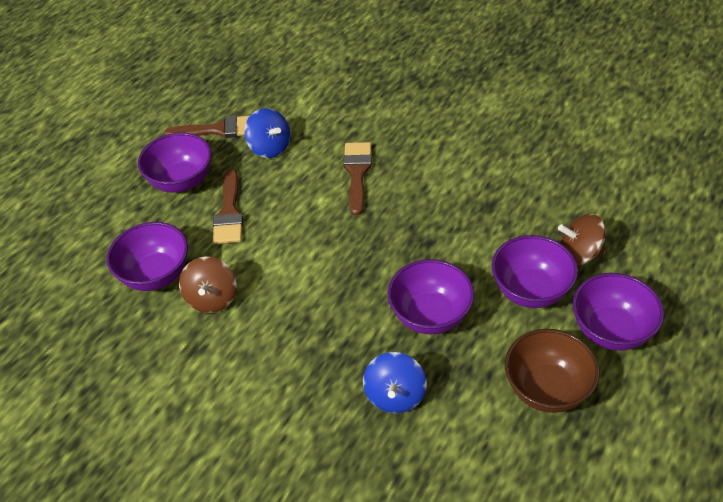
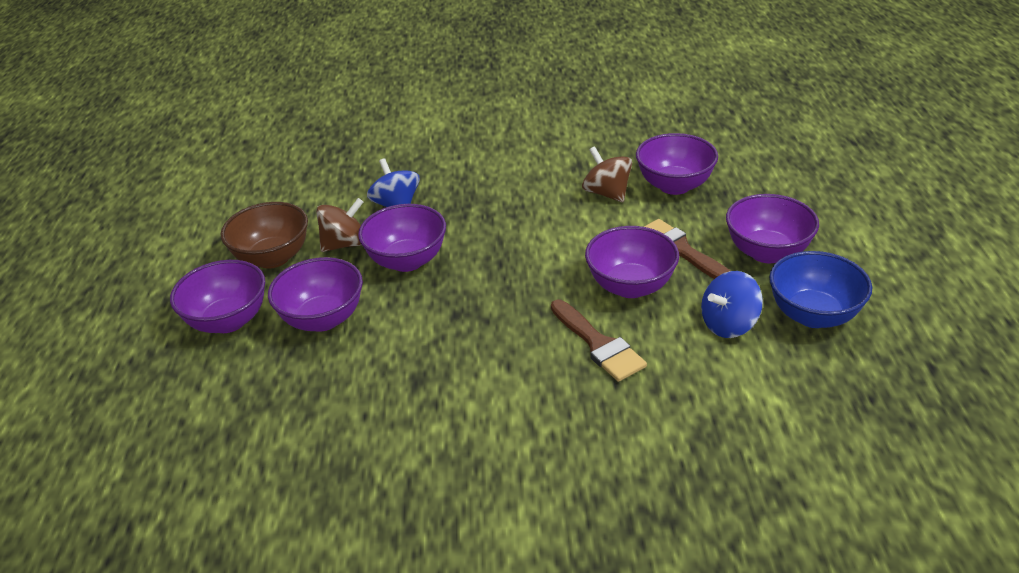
camera: 145 degrees right, 10 degrees down
(218, 130) = (813, 315): brown brush -> blue bowl
(270, 147) = (729, 324): blue spinning top -> blue spinning top turned 45 degrees counterclockwise
(294, 202) = (630, 286): none -> purple bowl
(579, 254) = (286, 374): brown spinning top -> brown spinning top (345, 244)

